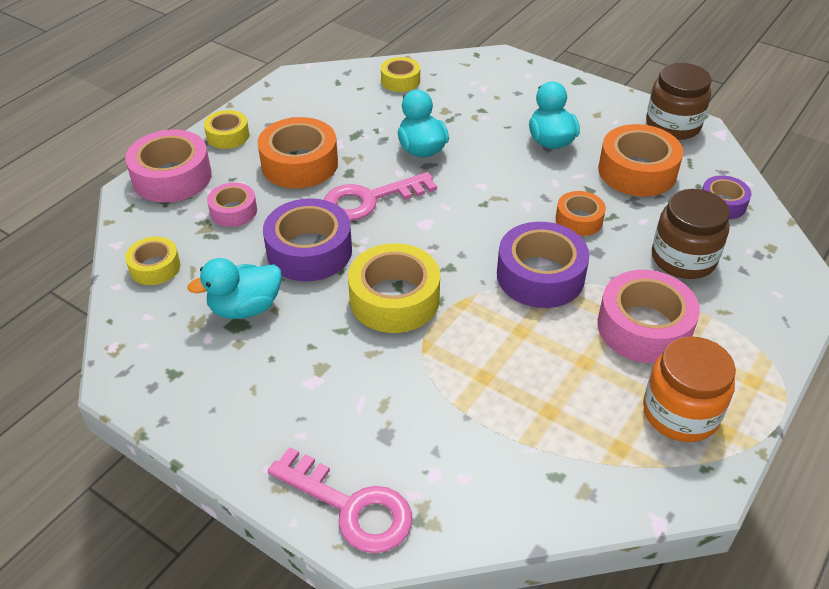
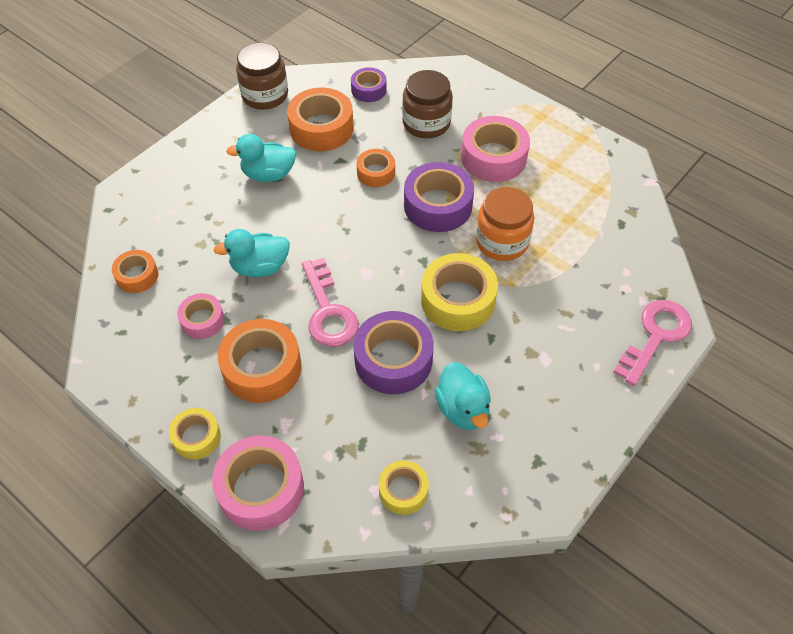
camera: 85 degrees left, 10 degrees up
(233, 211) = (328, 425): pink tape -> pink tape (202, 320)
(400, 81) = (137, 276): yellow tape -> orange tape
(680, 413) = (568, 155): orange jar -> orange jar (502, 242)

